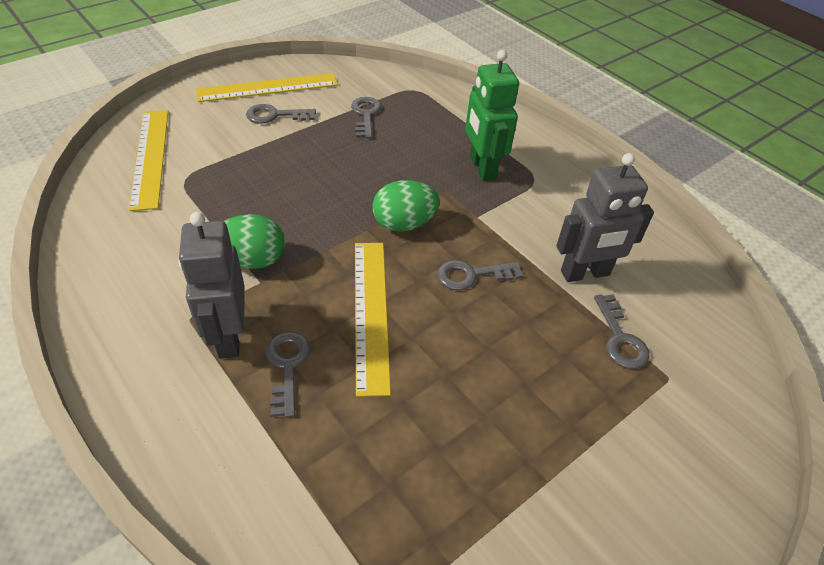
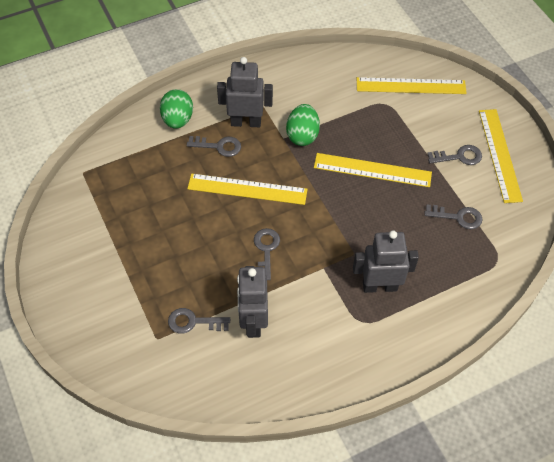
camera: 105 degrees right, 10 degrees up
(275, 115) = (459, 157): grey key -> grey key turned 75 degrees clockwise
(308, 184) = (372, 170): none -> yellow ruler
(404, 224) = (322, 220): green egg -> green egg (178, 119)
(482, 168) = (379, 286): green robot -> grey robot

